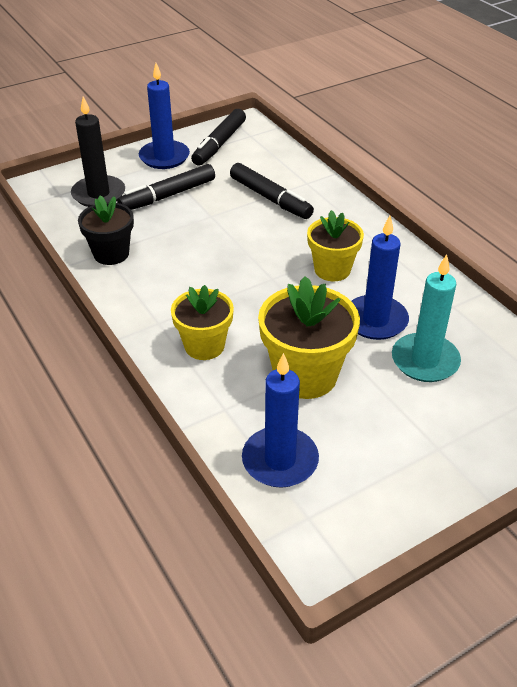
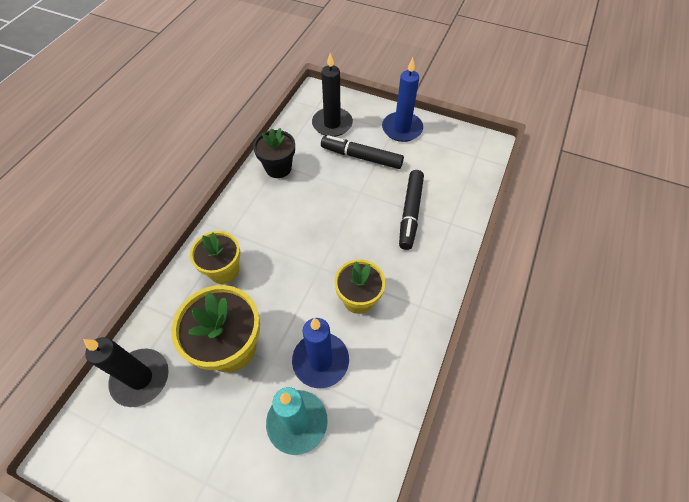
camera: 55 degrees right, 15 degrees up
(219, 144) = (447, 146): black marker -> none
(280, 460) = (141, 378): blue candle -> black candle

